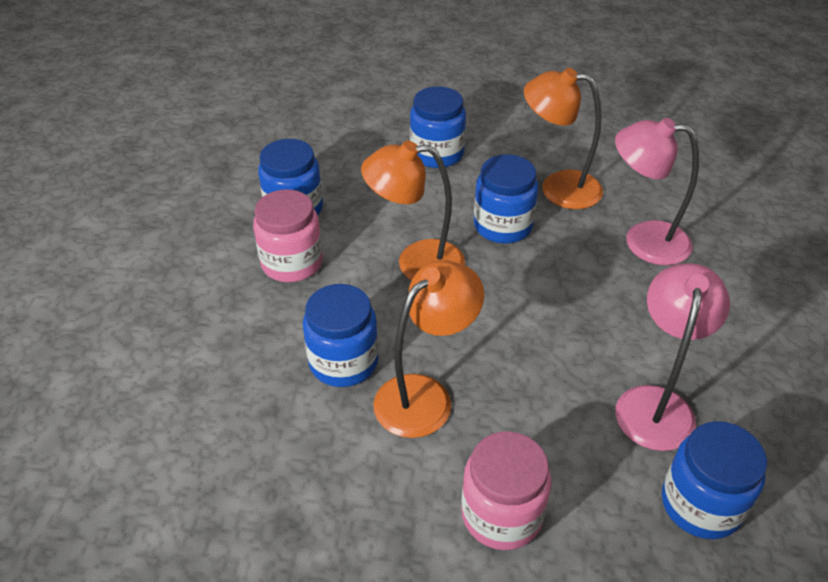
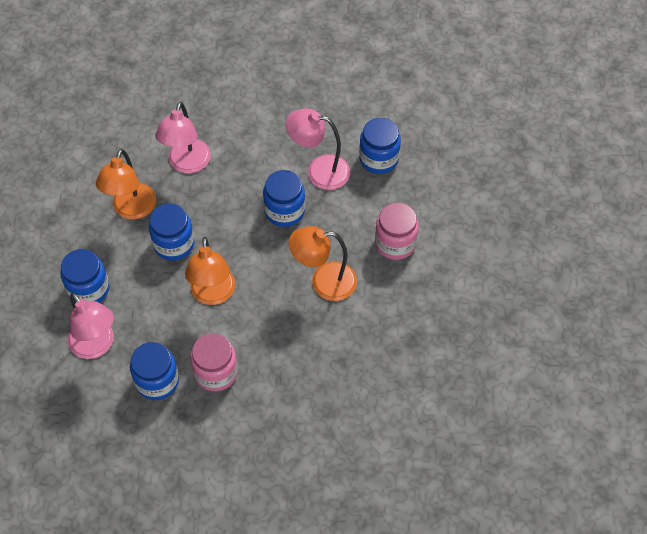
camera: 95 degrees left, 15 degrees up
(343, 362) = (302, 328): blue jar -> blue jar (284, 211)
(355, 160) = (96, 346): none -> pink lamp
(425, 395) = (324, 282): orange lamp -> orange lamp turned 45 degrees counterclockwise

